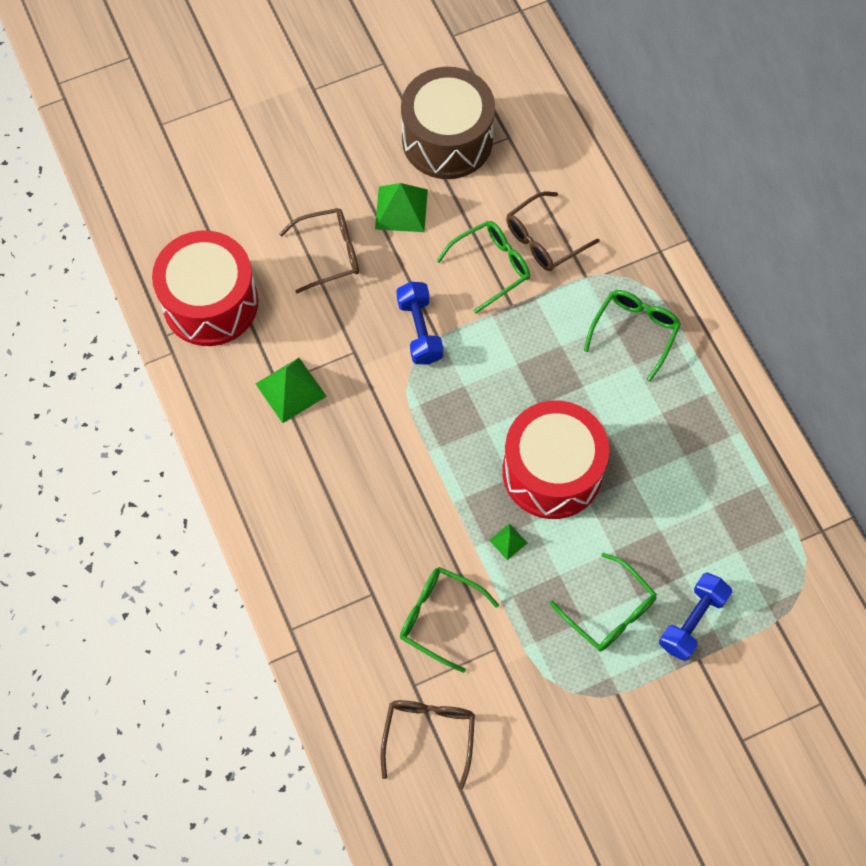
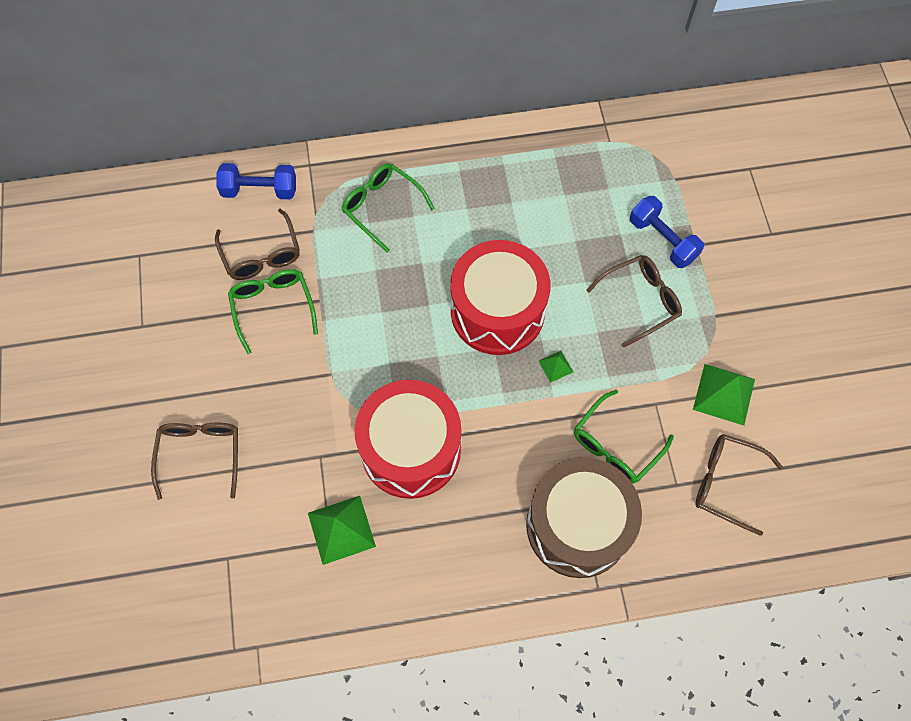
camera: 75 degrees left, 0 degrees up
(210, 303) = (212, 592): red drum -> red drum (411, 449)
(401, 209) = (177, 373): green pyramid -> green pyramid (724, 394)
(420, 331) = (318, 389): blue dumbbell -> blue dumbbell (260, 190)
(447, 140) = (117, 310): brown drum -> brown drum (577, 525)
(609, 611) = (640, 301): green glasses -> brown glasses

